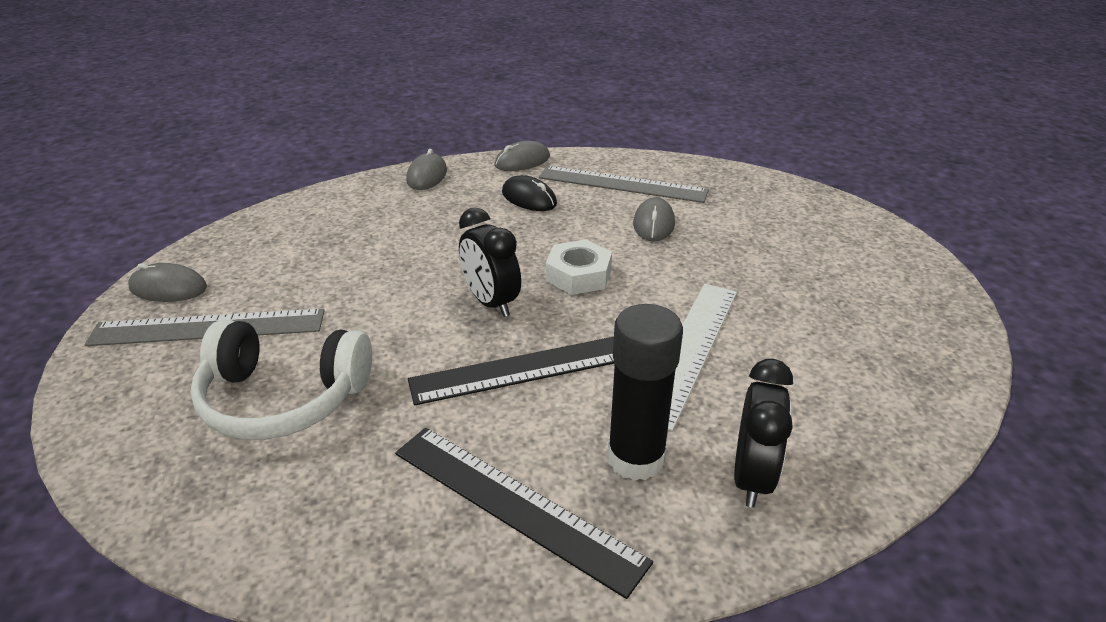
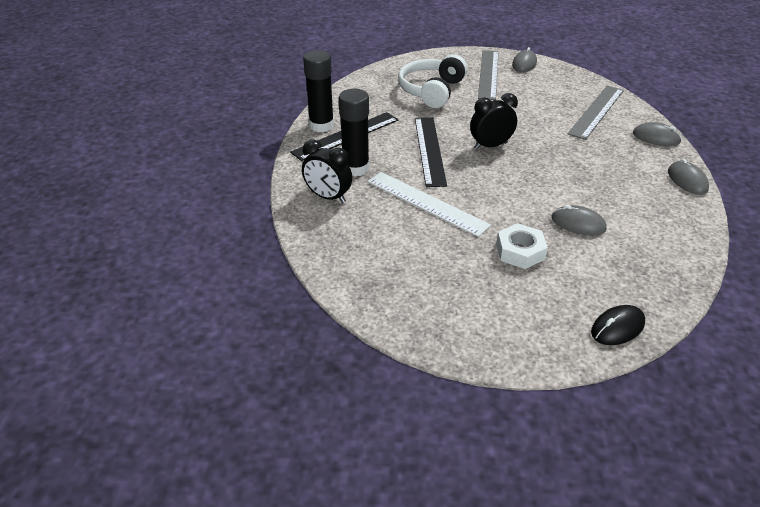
camera: 105 degrees right, 5 degrees up
(480, 568) = (321, 126): none -> black glue stick
(529, 198) = (620, 175): black mouse -> black mouse (617, 327)
(578, 275) = (513, 179): white nut -> white nut (520, 251)
(622, 184) = (647, 222): grey ruler -> grey ruler (596, 111)

